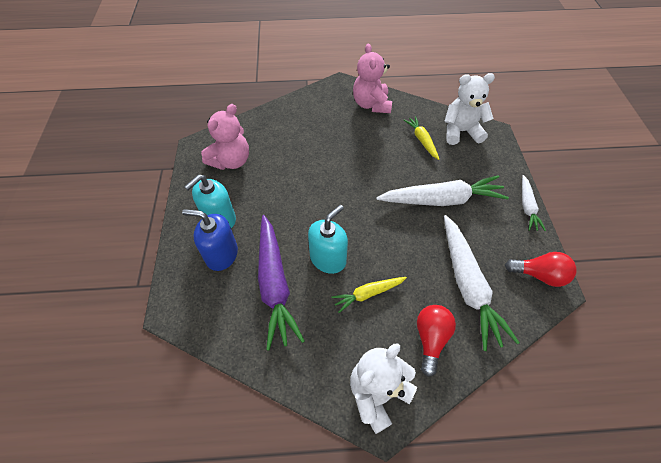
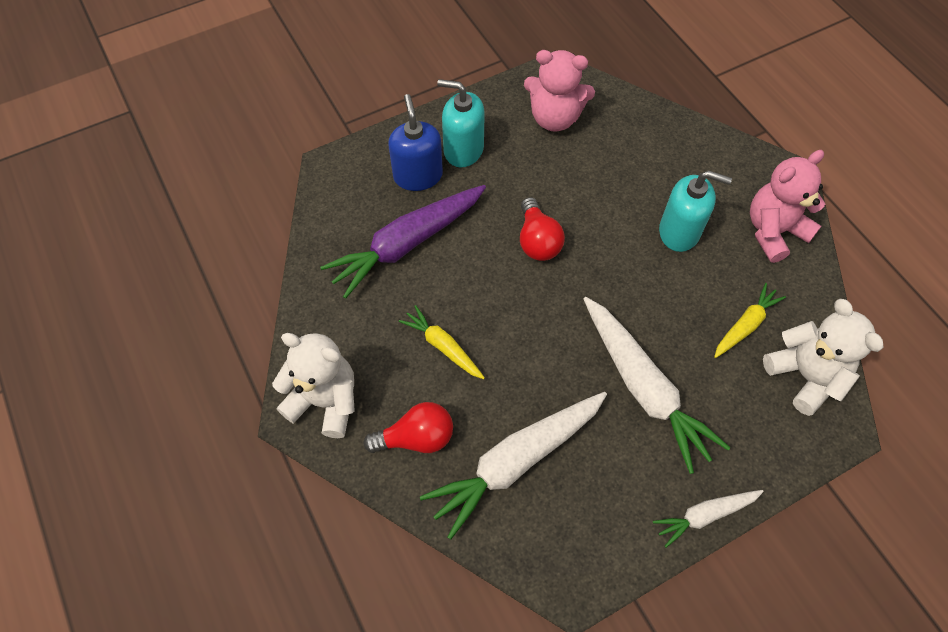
camera: 65 degrees right, 5 degrees up
(328, 259) = (469, 284): turquoise soap dispenser -> turquoise soap dispenser (679, 232)
(539, 275) = (583, 557): red light bulb -> red light bulb (537, 241)

